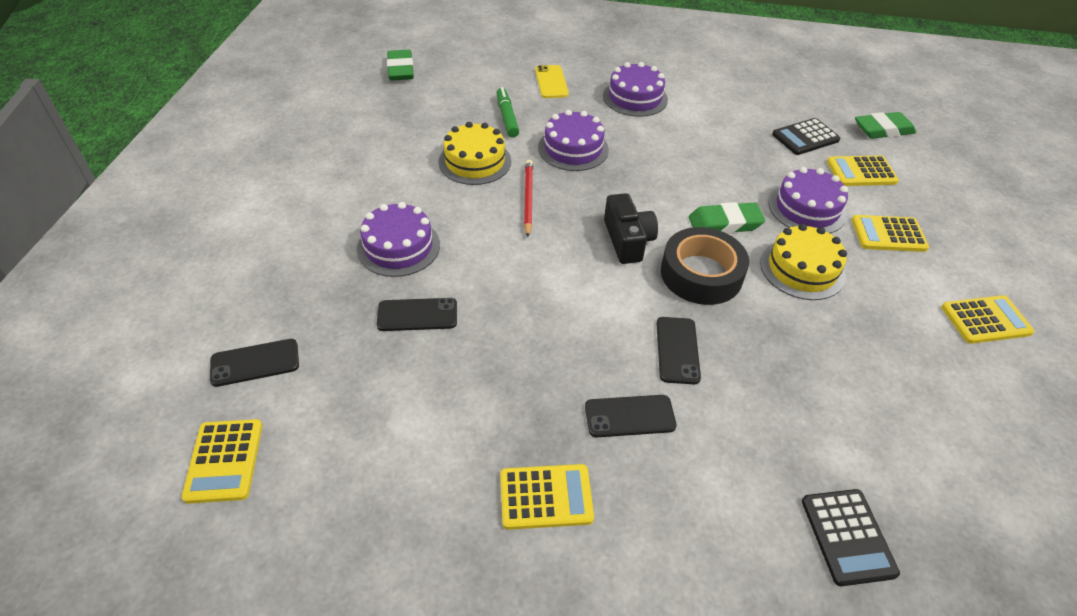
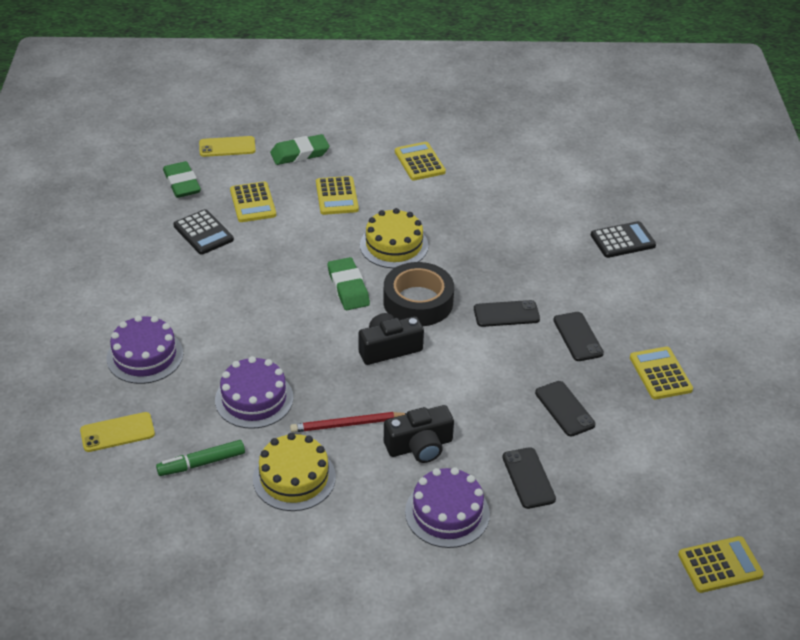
camera: 100 degrees left, 5 degrees down
(255, 363) = (624, 580): black phone -> black phone (564, 409)
(400, 69) = (99, 597): green eraser -> green eraser (300, 153)
(487, 242) = (419, 446): none -> black camera
(807, 208) = (314, 238): purple cake -> none
(959, 163) = (227, 147): none -> yellow phone

